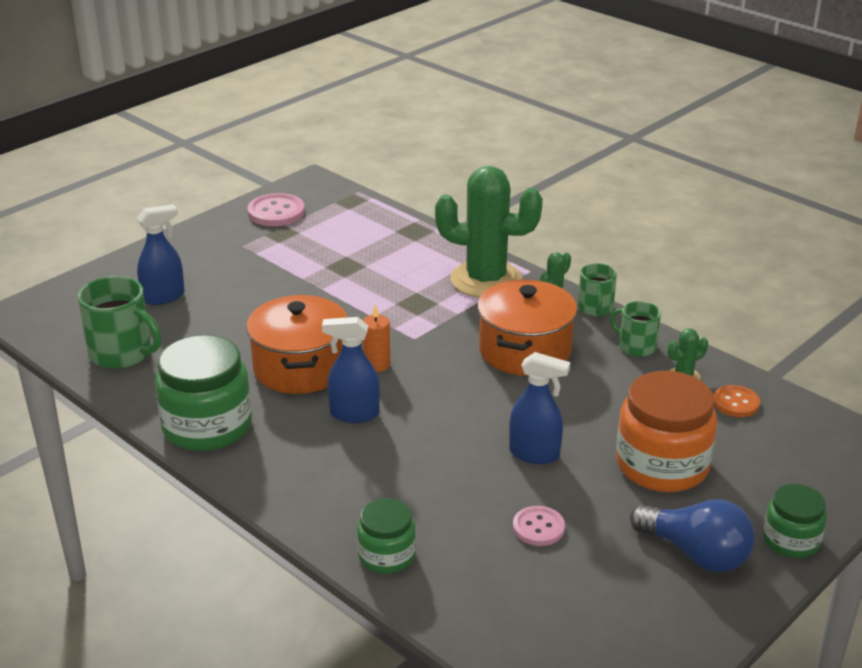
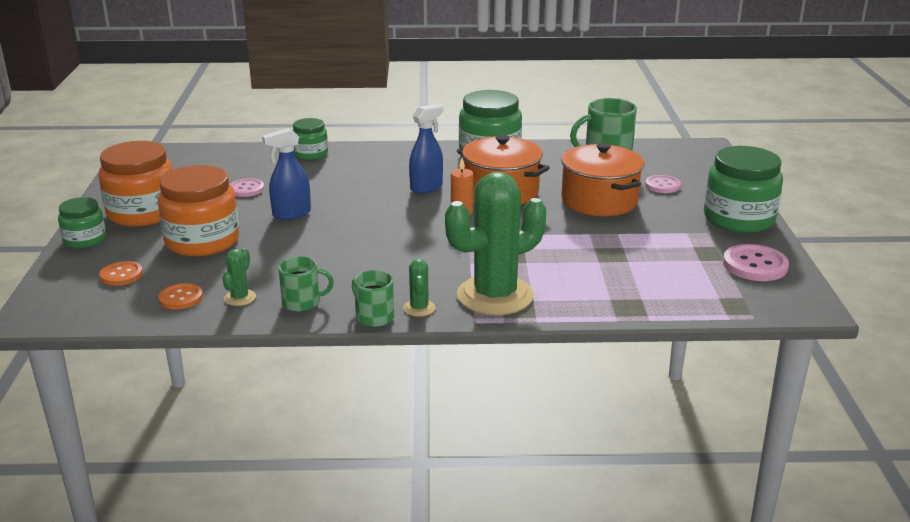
camera: 135 degrees right, 5 degrees down
(164, 297) = (662, 185): blue spray bottle -> pink button
(194, 242) = (739, 219): none -> green jar
(524, 350) = (381, 262): orange pot -> orange pot (599, 201)
(696, 554) = (142, 213): blue light bulb -> orange jar
(776, 461) = (121, 275): none -> orange button

